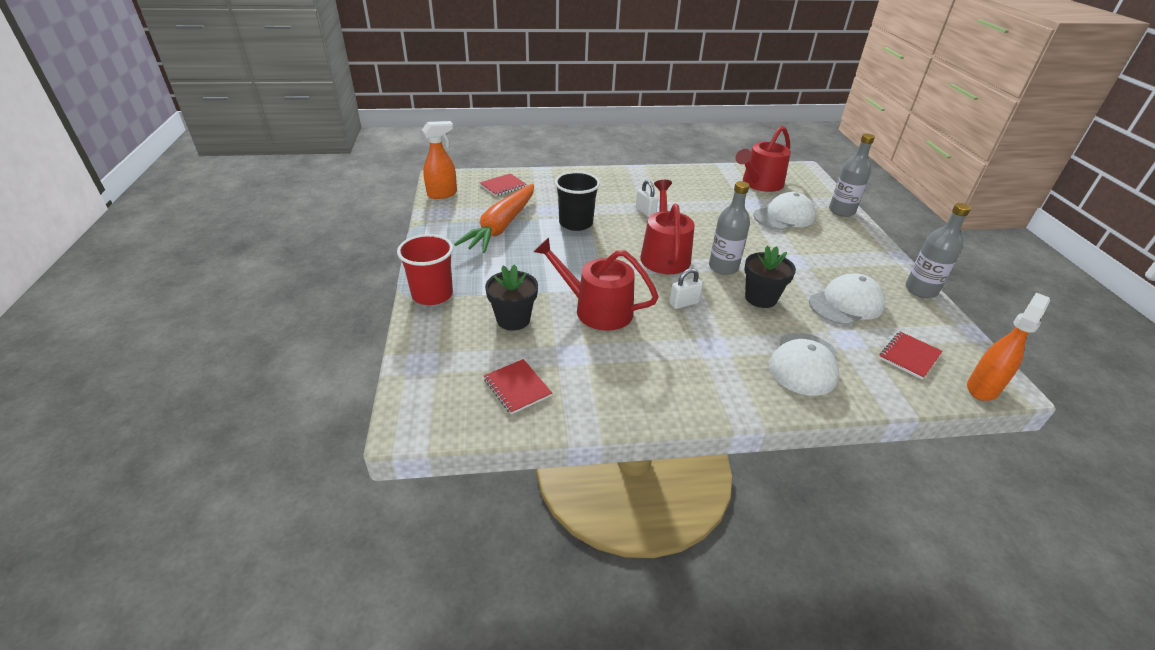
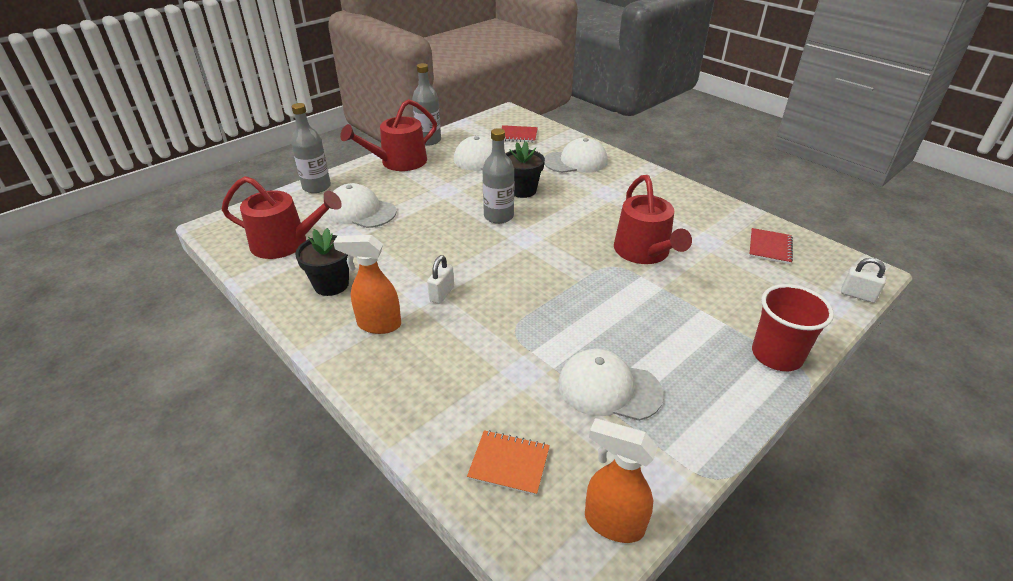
camera: 125 degrees left, 0 degrees up
(501, 226) = (609, 388): orange carrot -> white cap
(503, 186) = (509, 463): red notebook -> orange notebook
(513, 319) = (721, 286): black flower pot -> black flower pot (331, 284)
(576, 223) = (527, 331): black cup -> none
(664, 255) = (518, 250): red watering can -> red watering can (398, 162)
(684, 303) = (576, 218): white padlock -> white padlock (857, 295)
(982, 388) = (519, 116): orange spray bottle -> orange spray bottle (378, 325)

